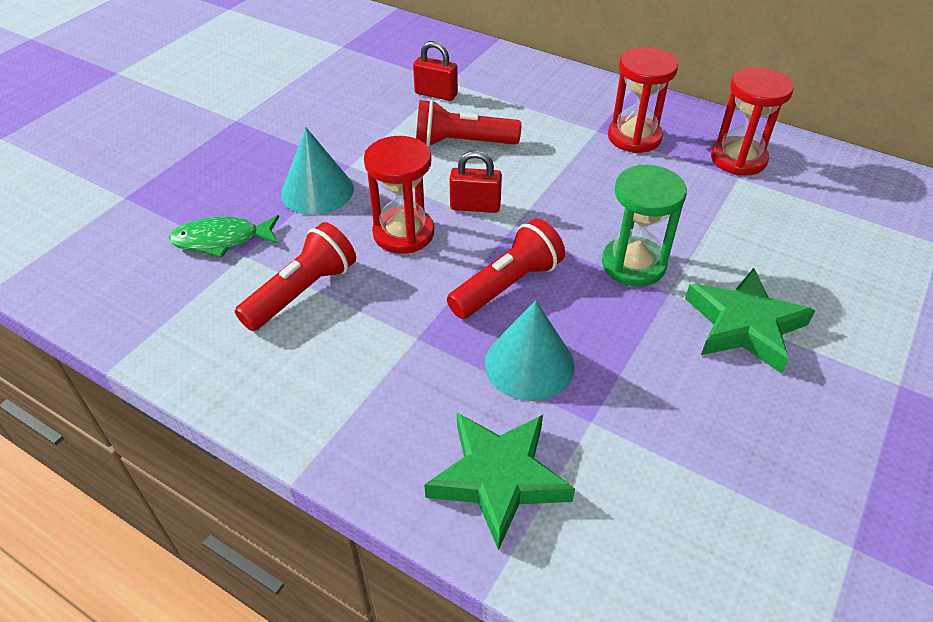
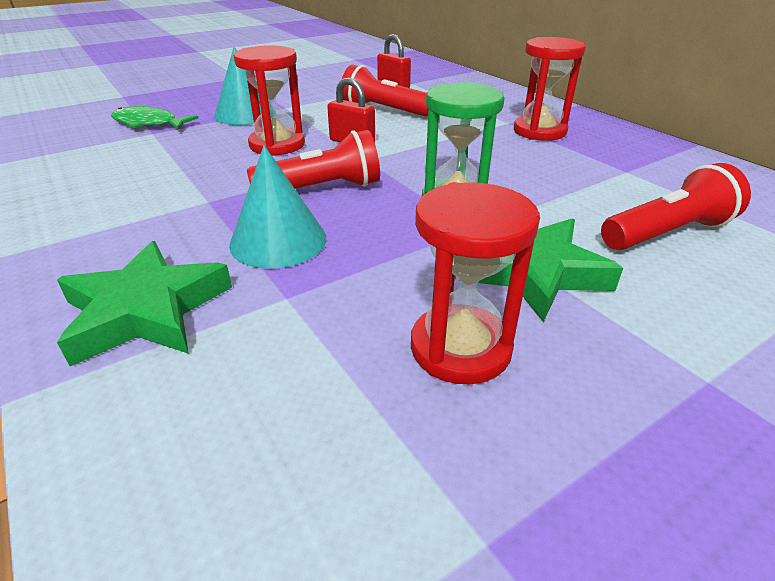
camera: 25 degrees right, 10 degrees down
(302, 292) = (161, 158): red flashlight -> red flashlight (667, 233)
(738, 159) = (636, 160): red hourglass -> red hourglass (460, 348)

